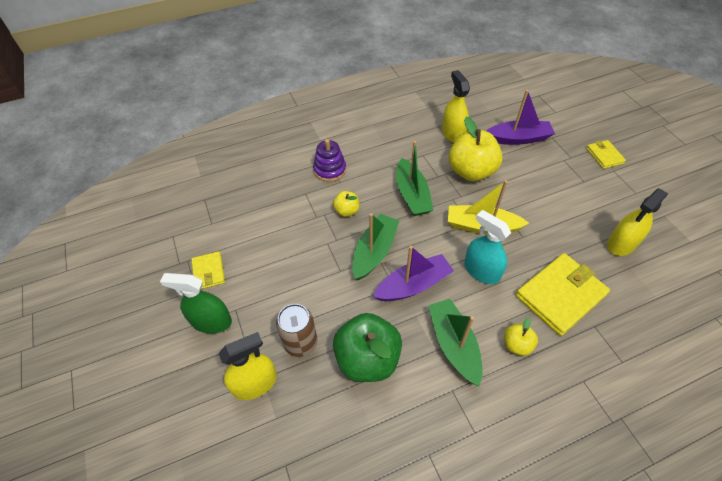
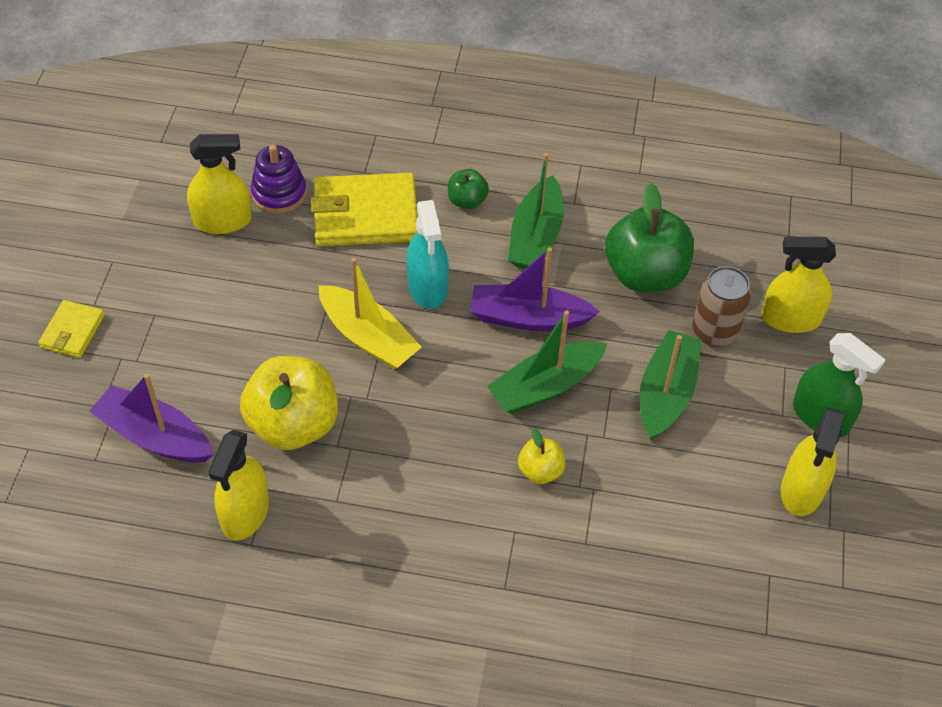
camera: 150 degrees left, 0 degrees up
(209, 272) = (802, 490): yellow wallet -> yellow spray bottle
(330, 170) = (515, 565): purple stacking toy -> purple stacking toy (279, 193)
(412, 195) = (420, 439): green boat -> green boat (666, 393)
(516, 345) = (467, 201): yellow apple -> green apple

